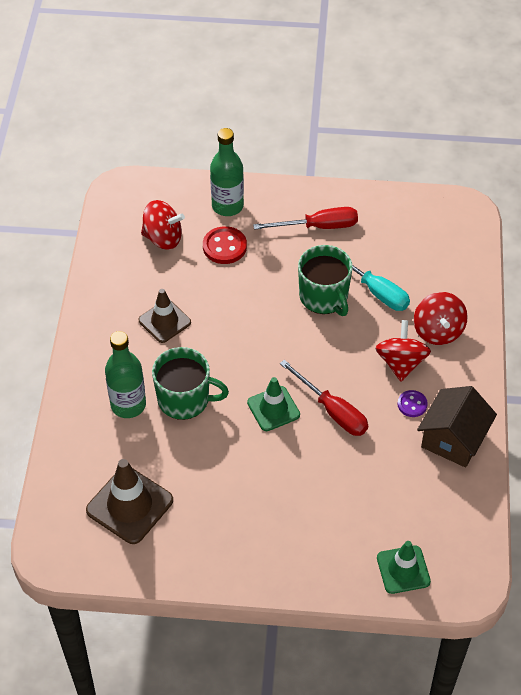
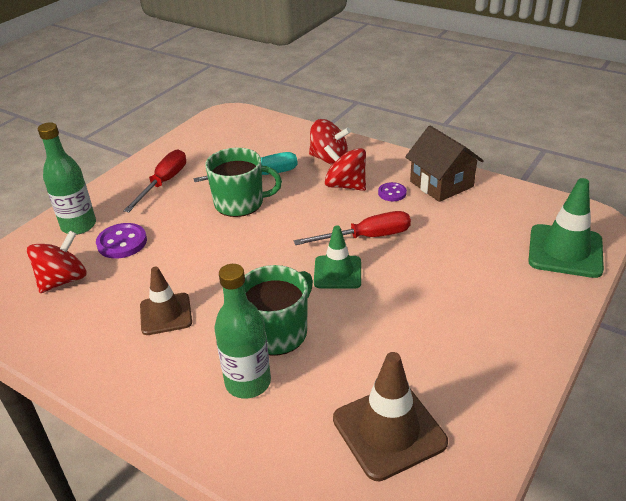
camera: 60 degrees left, 15 degrees down
(224, 247) = (122, 242): red button -> purple button
(403, 570) = (565, 251): green traffic cone -> green traffic cone, size x1.51

